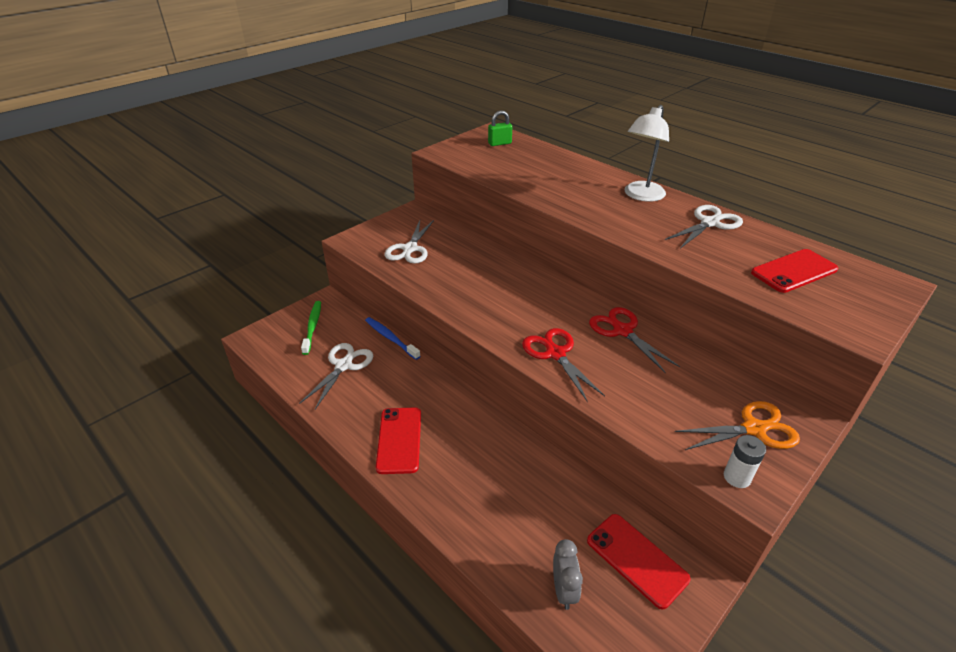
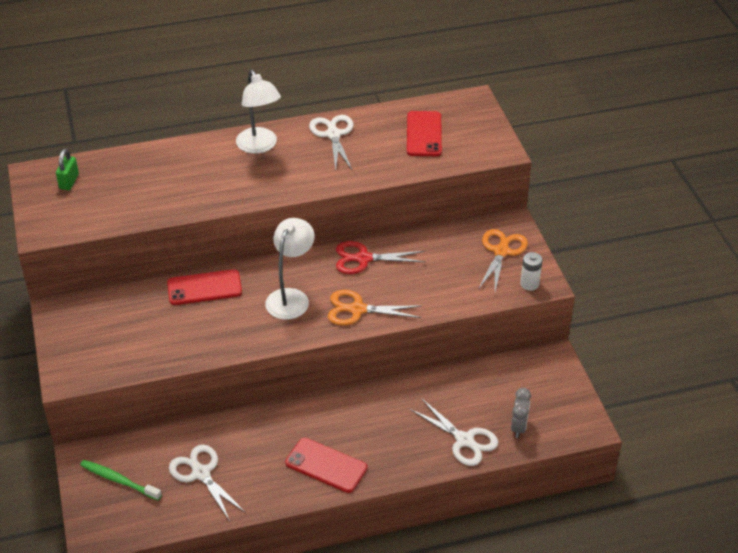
camera: 60 degrees left, 5 degrees up
(391, 338) = (191, 424): blue toothbrush -> none
(410, 249) = (127, 338): white scissors -> white scissors (464, 440)
(529, 308) = (291, 297): none -> white lamp
(555, 354) = (357, 309): red scissors -> orange scissors
(564, 590) = (518, 427): grey clock -> grey clock turned 75 degrees clockwise
(637, 559) = (522, 379): red phone -> red phone (204, 288)

